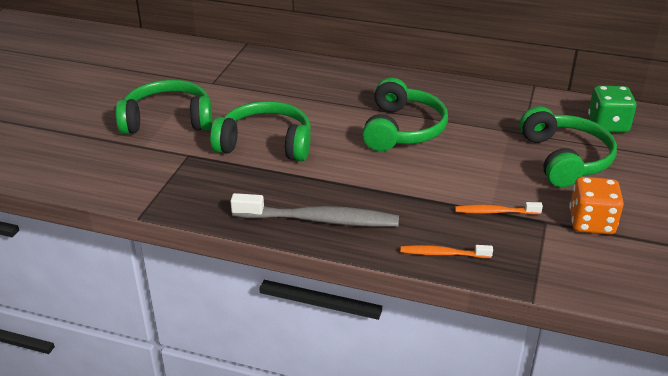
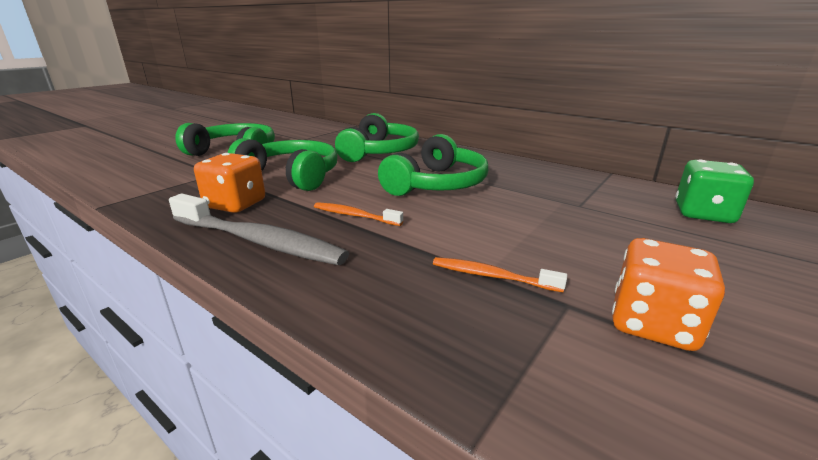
camera: 20 degrees right, 10 degrees down
(257, 189) = (235, 204): none -> orange dice
(443, 254) = (370, 314): orange toothbrush -> orange toothbrush (355, 216)
(565, 159) = (629, 236): green headphones -> green headphones (379, 152)

